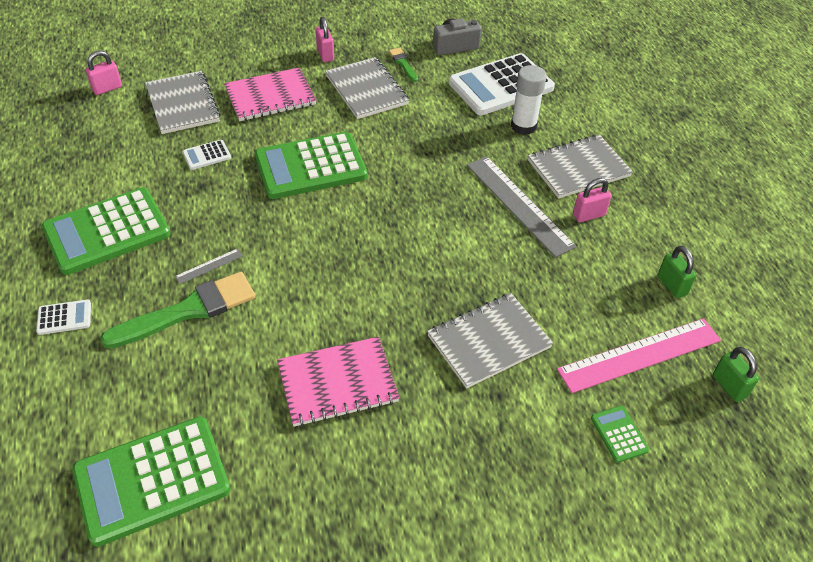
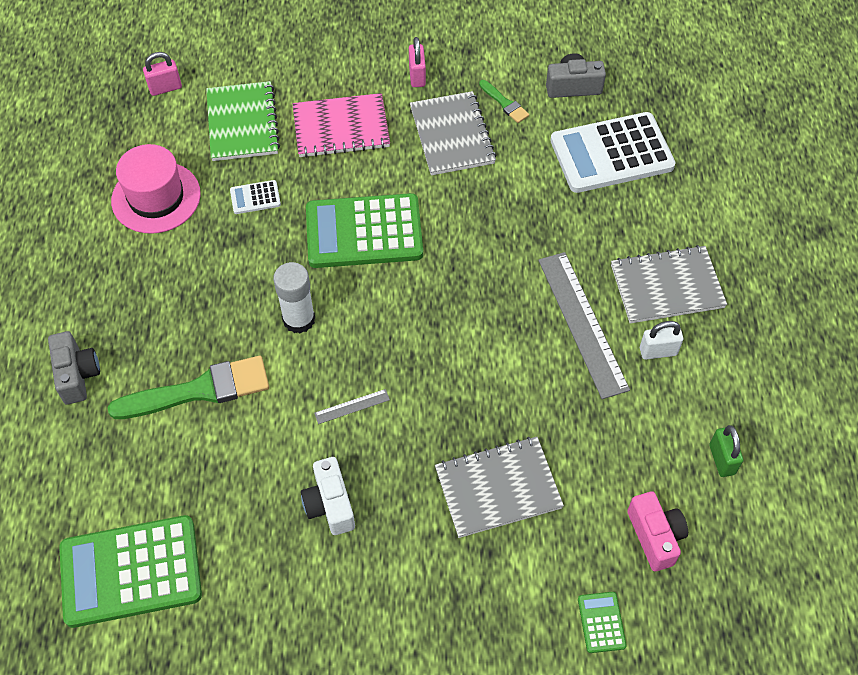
camera: 15 degrees right, 10 degrees up
(64, 317) = (77, 375): white calculator -> grey camera
(107, 232) = (135, 279): green calculator -> none
(115, 167) = (156, 197): none -> pink hat
(183, 104) = (243, 123): grey notebook -> green notebook
(209, 266) = (230, 340): grey ruler -> grey ruler (352, 406)
(337, 383) = (330, 504): pink notebook -> white camera
(403, 64) = (504, 103): green brush -> green brush turned 150 degrees clockwise
(523, 126) = (621, 216): white glue stick -> white glue stick (299, 319)
(589, 215) = (658, 351): pink padlock -> white padlock
(639, 354) = (655, 536): pink ruler -> pink camera
(729, 386) = (740, 593): green padlock -> none

